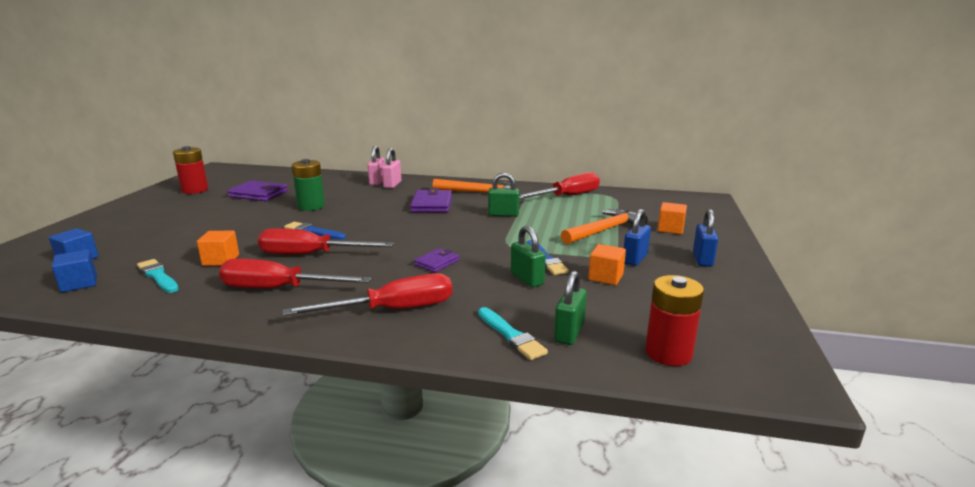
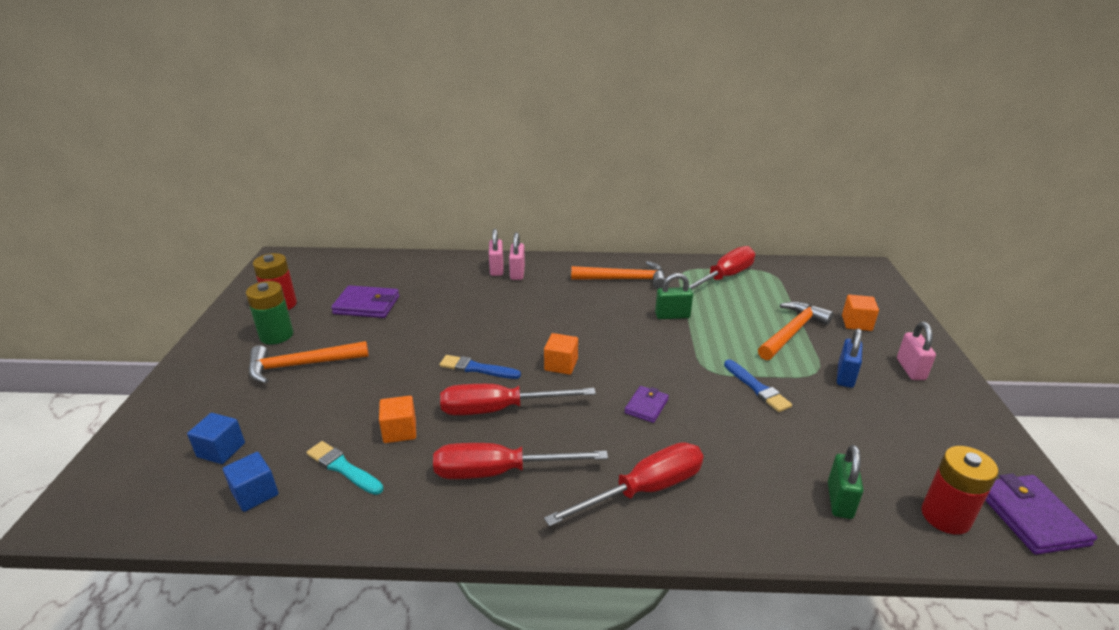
camera: 10 degrees left, 10 degrees up
(179, 221) = (301, 365): none -> orange hammer
(311, 206) = (445, 322): green battery -> green battery (276, 335)
(432, 204) = (583, 305): purple wallet -> purple wallet (1031, 517)
(511, 335) = (785, 512): turquoise brush -> none
(527, 279) = (755, 422): green padlock -> none
(605, 277) = (831, 409): orange cube -> orange cube (561, 365)
(702, 259) = (910, 369): blue padlock -> pink padlock

